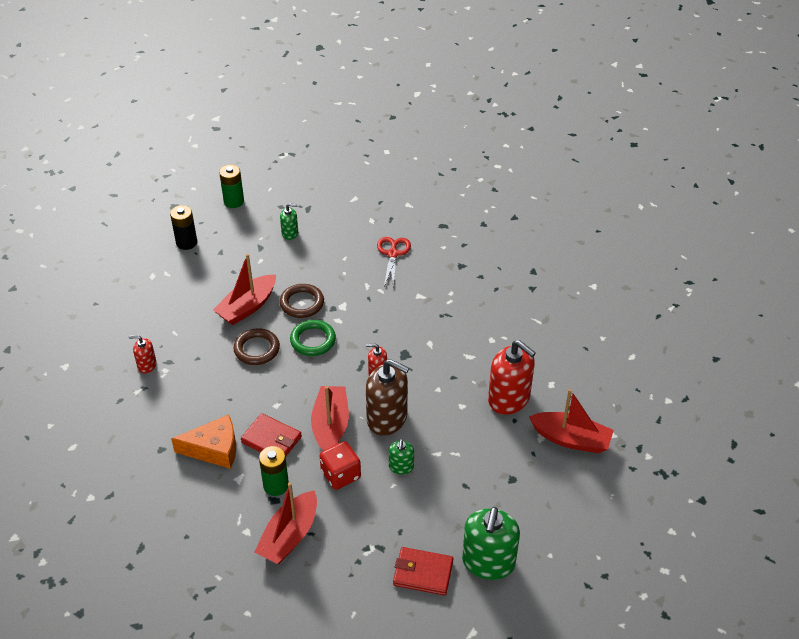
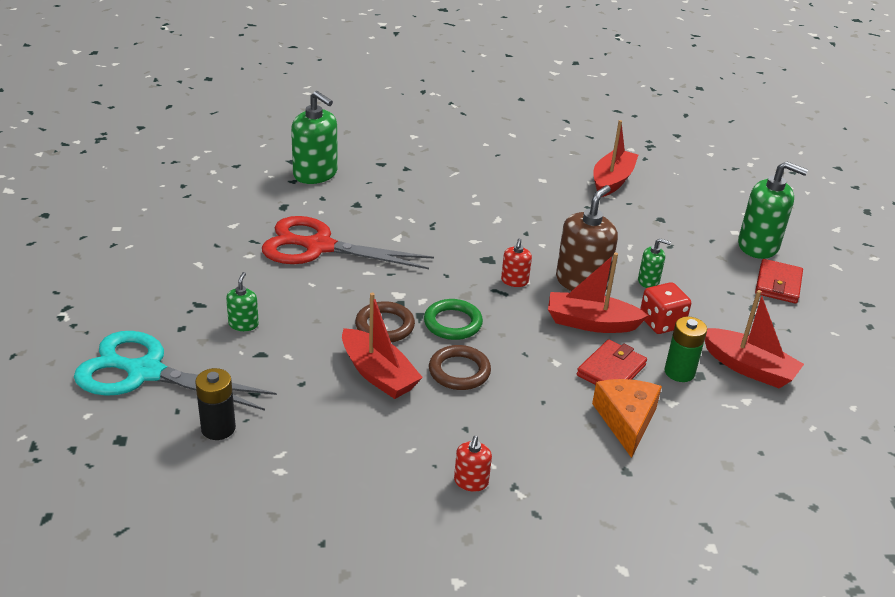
camera: 85 degrees left, 10 degrees down
(234, 201) = (145, 372): green battery -> turquoise scissors
(393, 254) = (319, 247): red scissors -> red scissors, size x1.85
(499, 234) = (315, 174): none -> green soap dispenser
(509, 399) = (559, 205): red soap dispenser -> none

